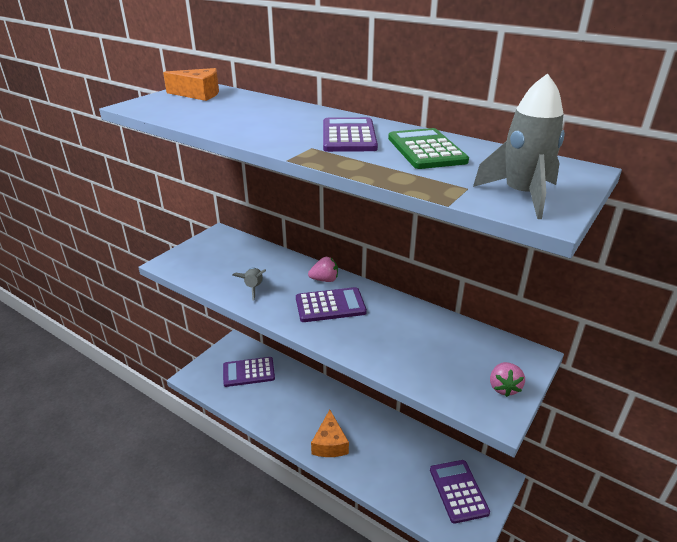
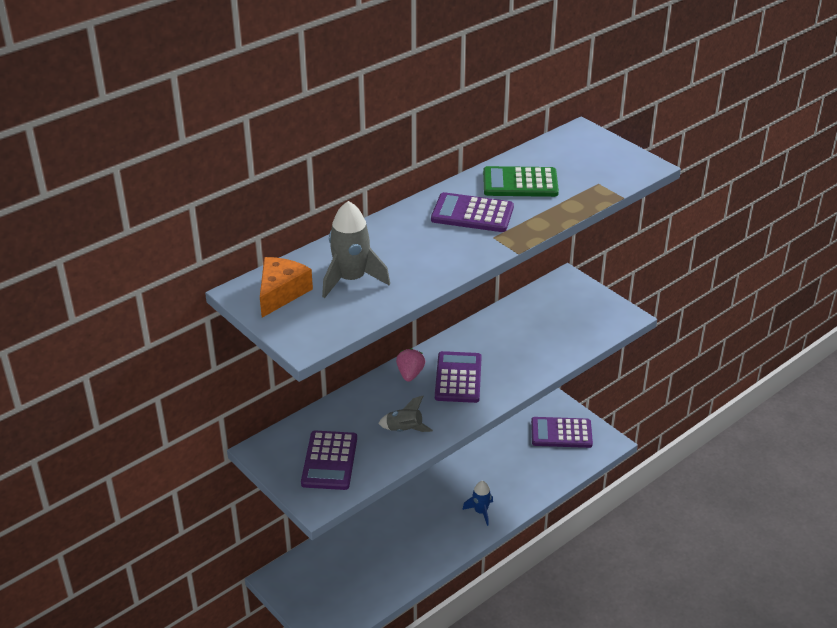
camera: 75 degrees left, 5 degrees up
(249, 372) = (343, 569): purple calculator -> purple calculator (329, 461)
(330, 443) = (480, 512): orange cheese -> blue rocket
(503, 387) = (598, 304): pink strawberry -> none
(521, 195) = (616, 166): grey rocket -> grey rocket (351, 279)

